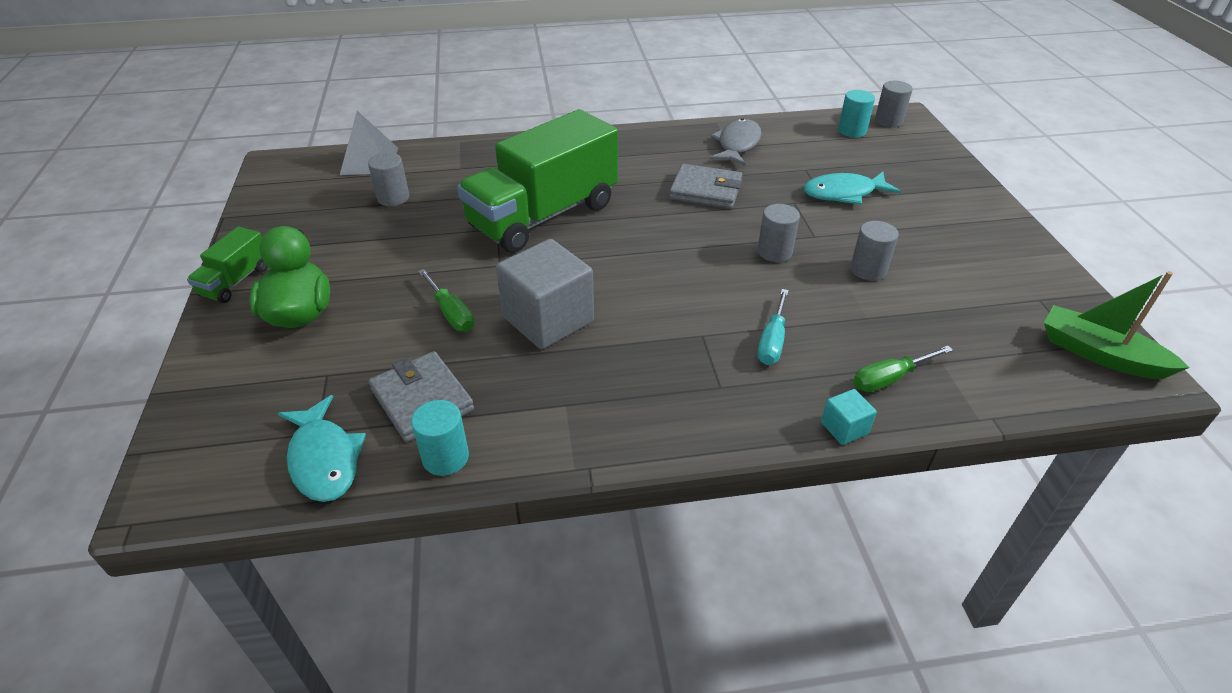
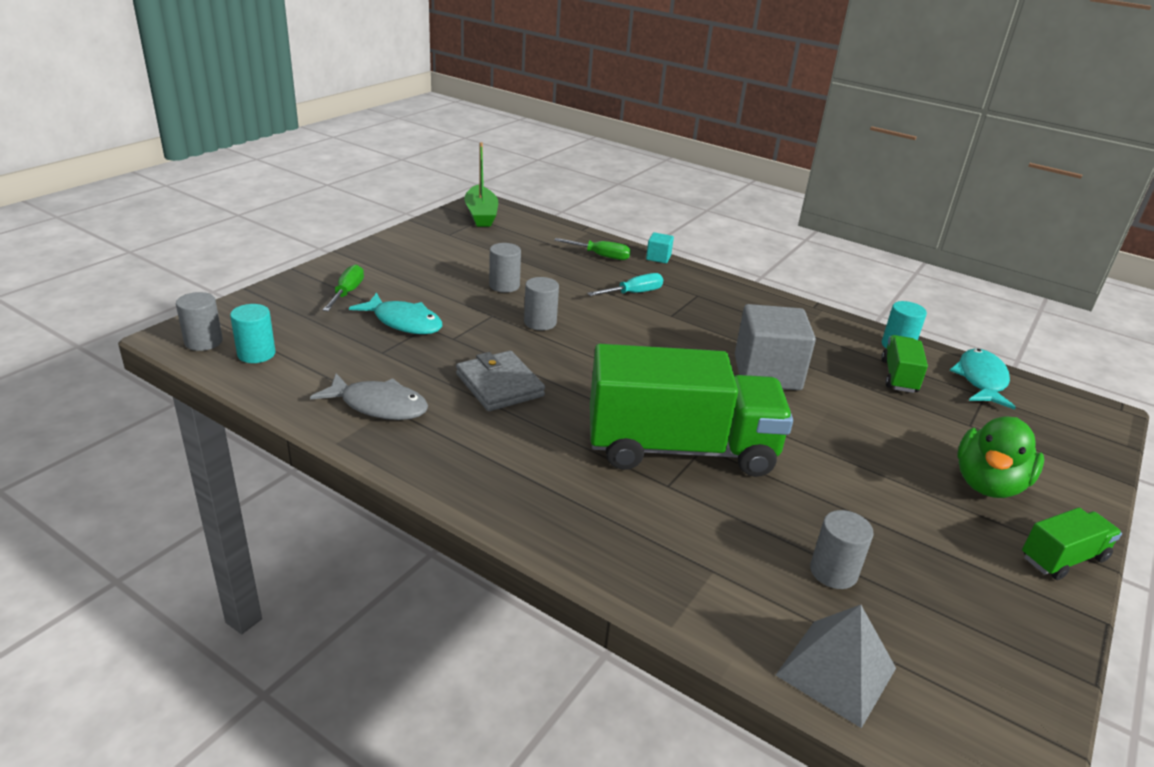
camera: 140 degrees left, 10 degrees down
(422, 400) = (899, 376): grey wallet -> green truck
(451, 313) = (843, 415): green screwdriver -> green screwdriver (347, 293)
(737, 144) = (379, 406): grey fish -> grey fish turned 135 degrees counterclockwise

